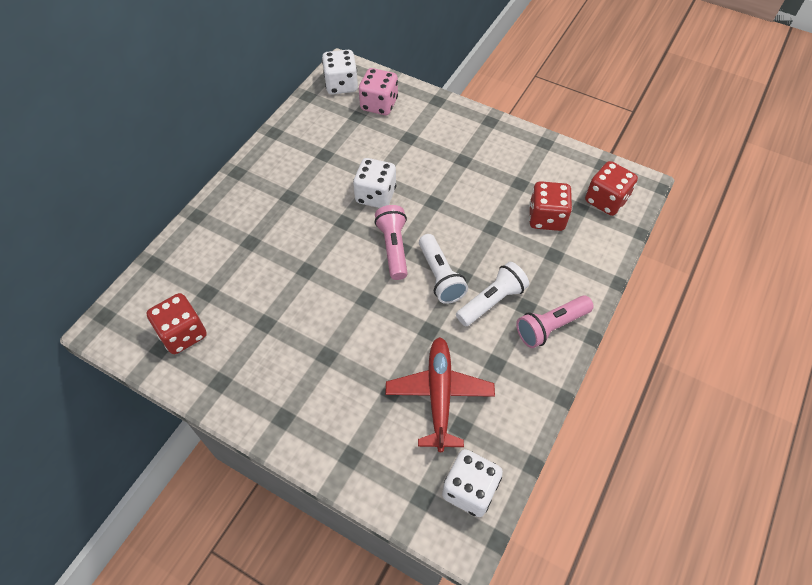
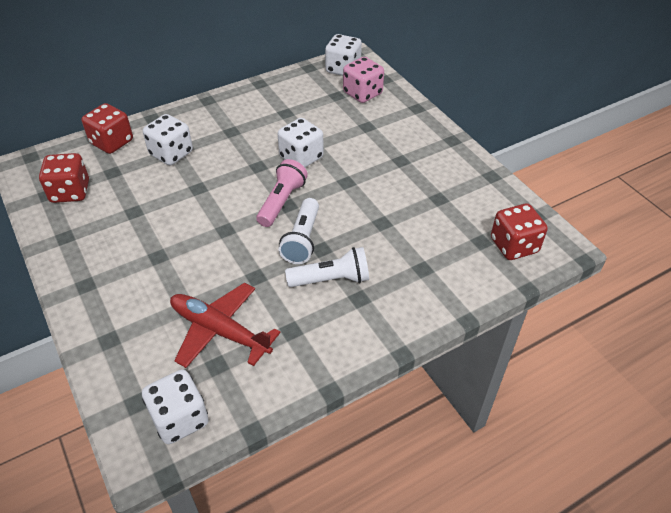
camera: 30 degrees right, 10 degrees down
(250, 246) = (171, 153): none -> white dice
(439, 396) = (220, 331): red plane -> red plane turned 90 degrees counterclockwise
(546, 218) = (441, 236): red dice -> red dice (112, 142)
(551, 326) = (368, 325): pink flashlight -> none

